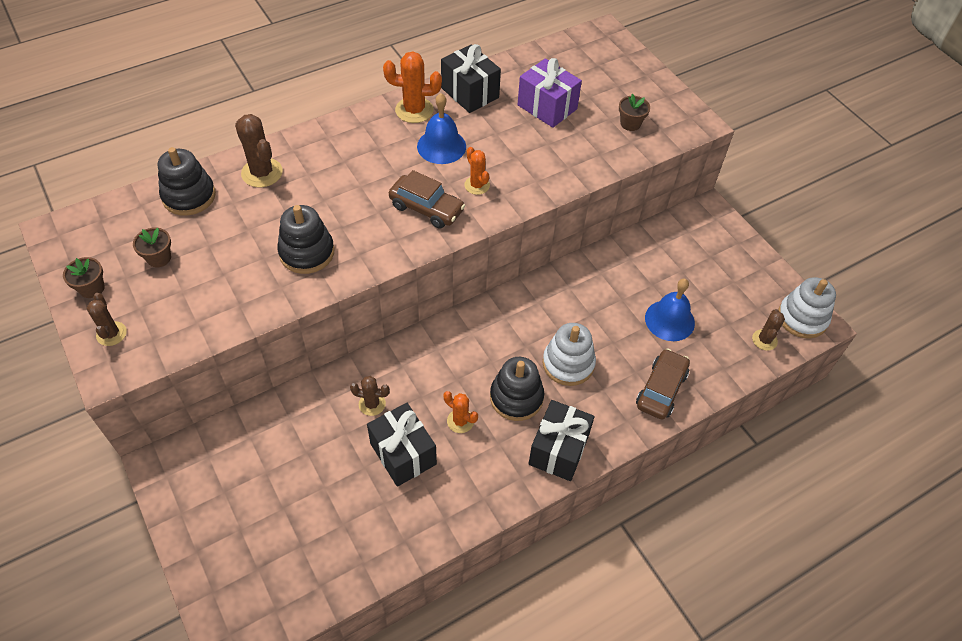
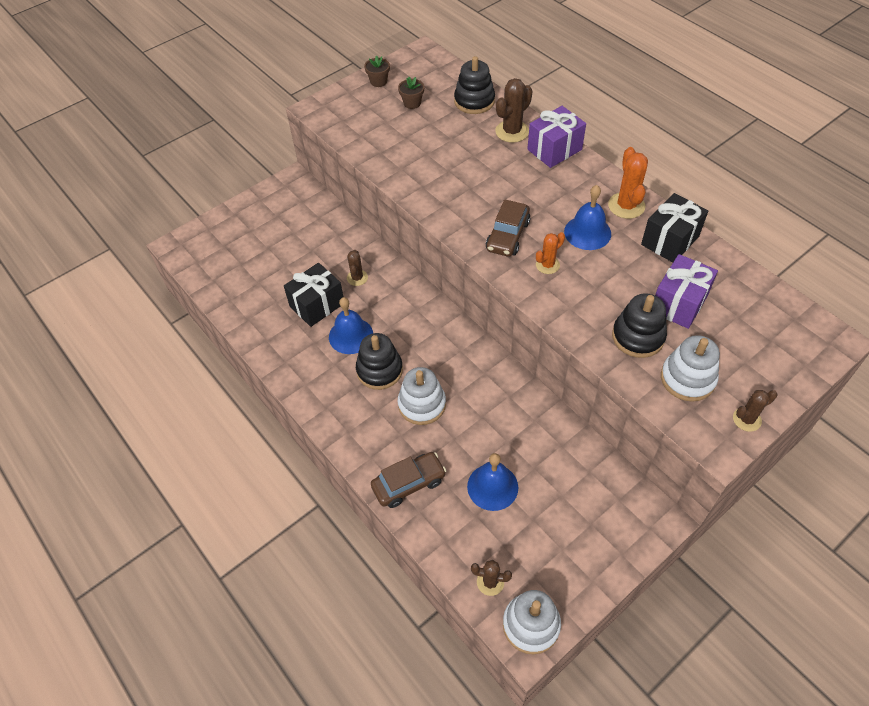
camera: 85 degrees right, 0 degrees up
(111, 334) = (343, 101): brown cactus -> brown cactus (747, 419)
(307, 252) = (438, 175): black stacking toy -> black stacking toy (638, 337)
(309, 144) = (554, 150): none -> purple gift
(460, 421) = (351, 335): orange cactus -> blue bell
(558, 450) = (334, 407): black gift -> none
(630, 123) = (687, 379): brown flower pot -> white stacking toy
(661, 389) = (409, 483): brown car -> brown car turned 45 degrees counterclockwise

